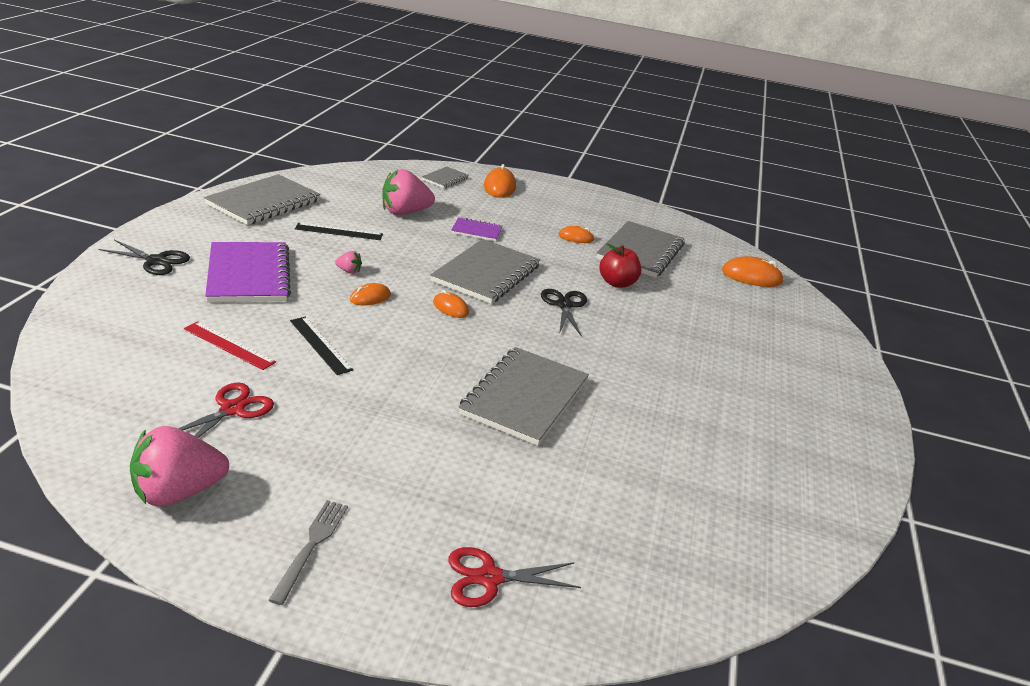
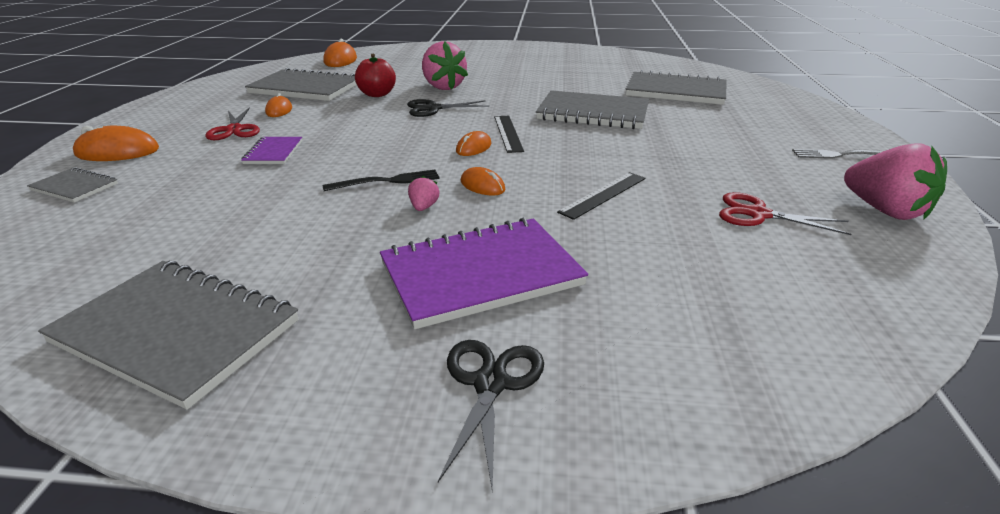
camera: 95 degrees left, 0 degrees up
(229, 345) = (660, 243): red ruler -> none
(339, 231) = (299, 234): black ruler -> black ruler (508, 133)
(400, 264) = (387, 181): none -> black fork
(405, 212) = (216, 198): pink strawberry -> pink strawberry (443, 87)
(486, 274) = (387, 140): grey notebook -> grey notebook (675, 91)
(489, 578) = (781, 111): red scissors -> red scissors (234, 130)

